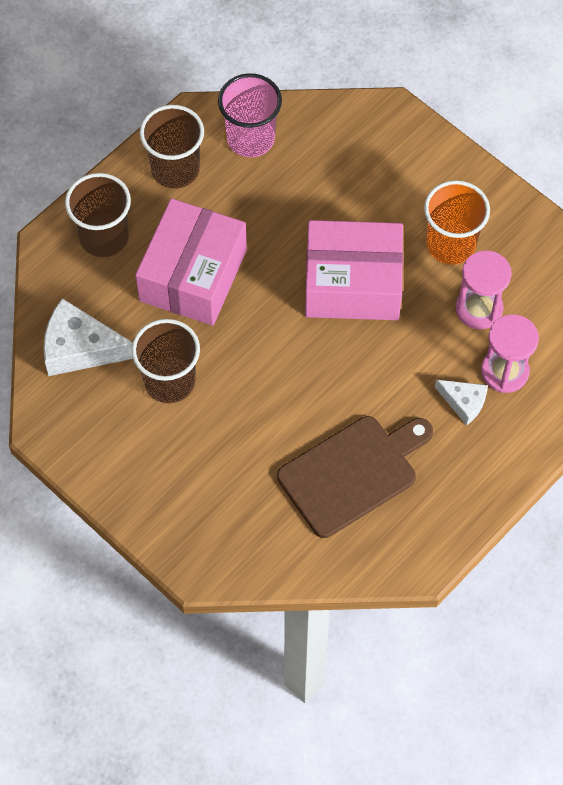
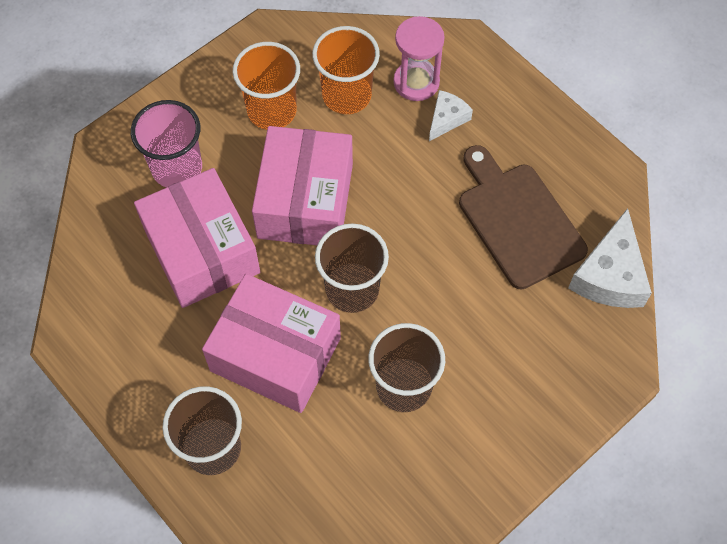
camera: 85 degrees left, 0 degrees up
(80, 348) = (354, 480): white cheese -> white cheese (610, 275)
(175, 169) = (136, 364): brown cup -> brown cup (352, 289)
(251, 138) = (110, 283): pink cup -> pink cup (177, 168)
(290, 205) = (202, 251): none -> pink box
(479, 309) = (346, 95): pink hourglass -> orange cup

